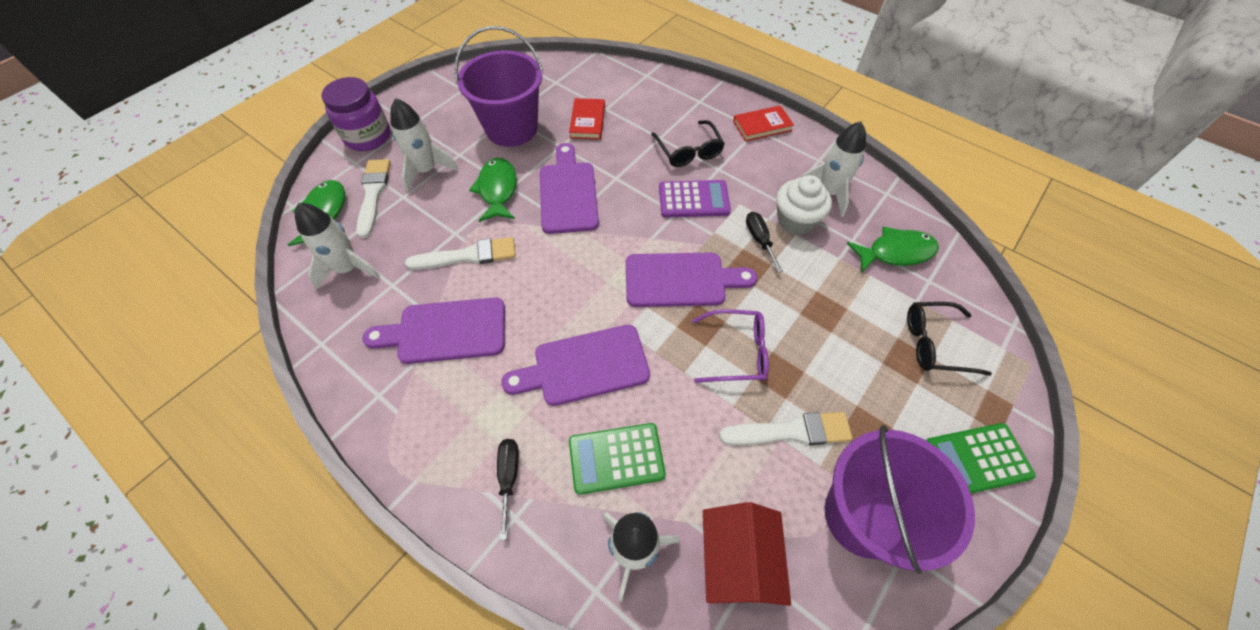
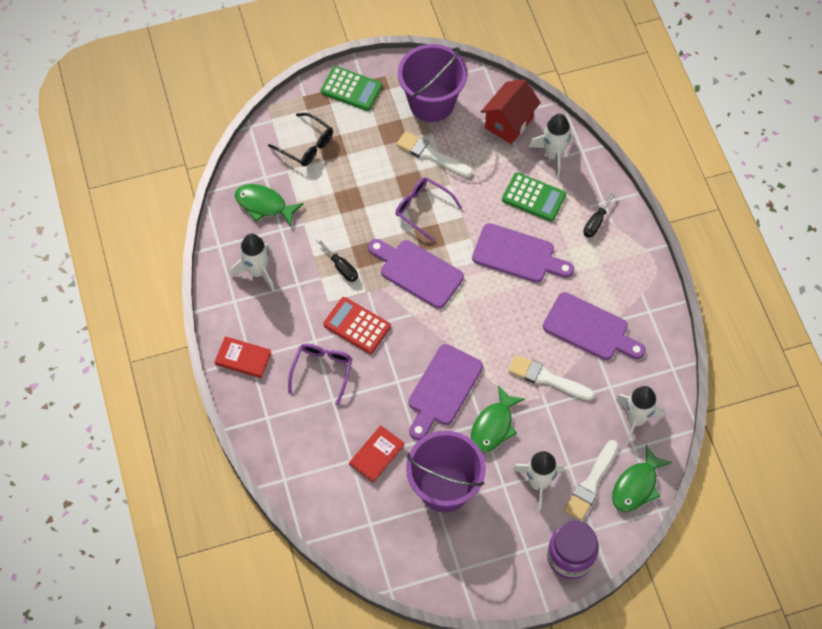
camera: 145 degrees left, 5 degrees up
(688, 151) = (322, 371): black glasses -> purple glasses
(693, 199) = (357, 326): purple calculator -> red calculator
(759, 240) = (341, 267): black screwdriver -> black screwdriver turned 60 degrees counterclockwise
(796, 220) = (303, 265): white cupcake -> none

